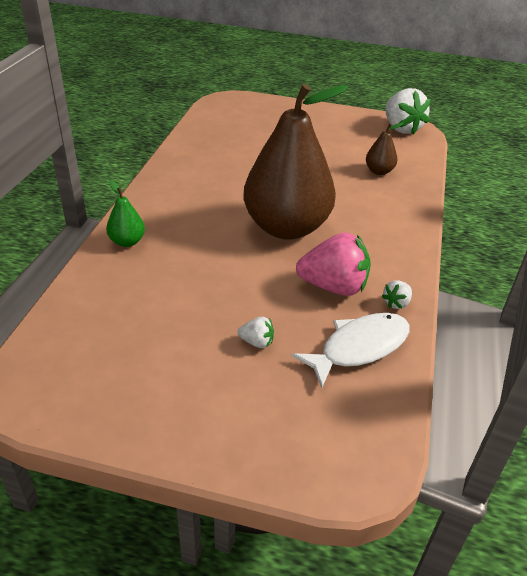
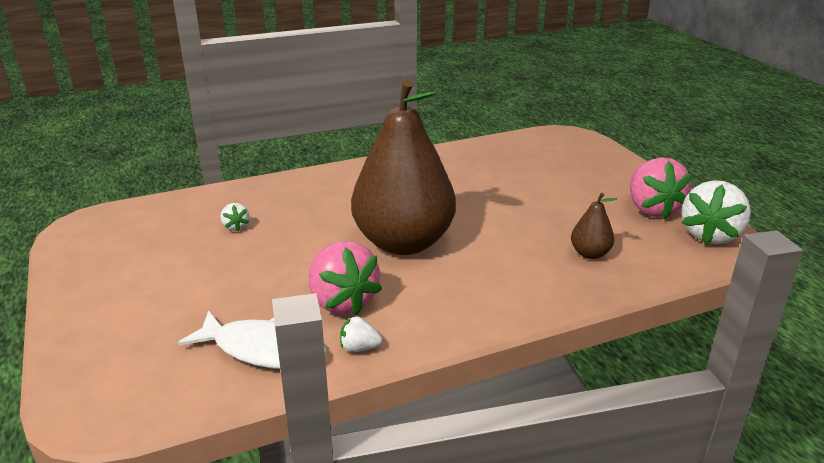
camera: 55 degrees right, 10 degrees down
(127, 241) = (286, 187): green pear -> none
(257, 342) = (218, 292): white strawberry -> white strawberry (235, 227)
(354, 127) = (652, 209): none -> pink strawberry

